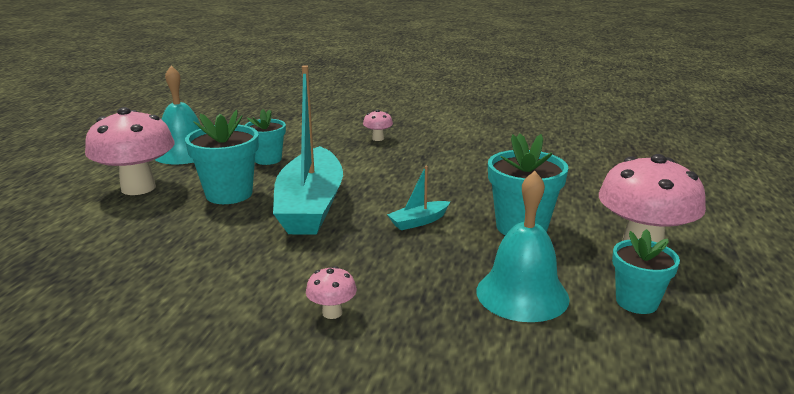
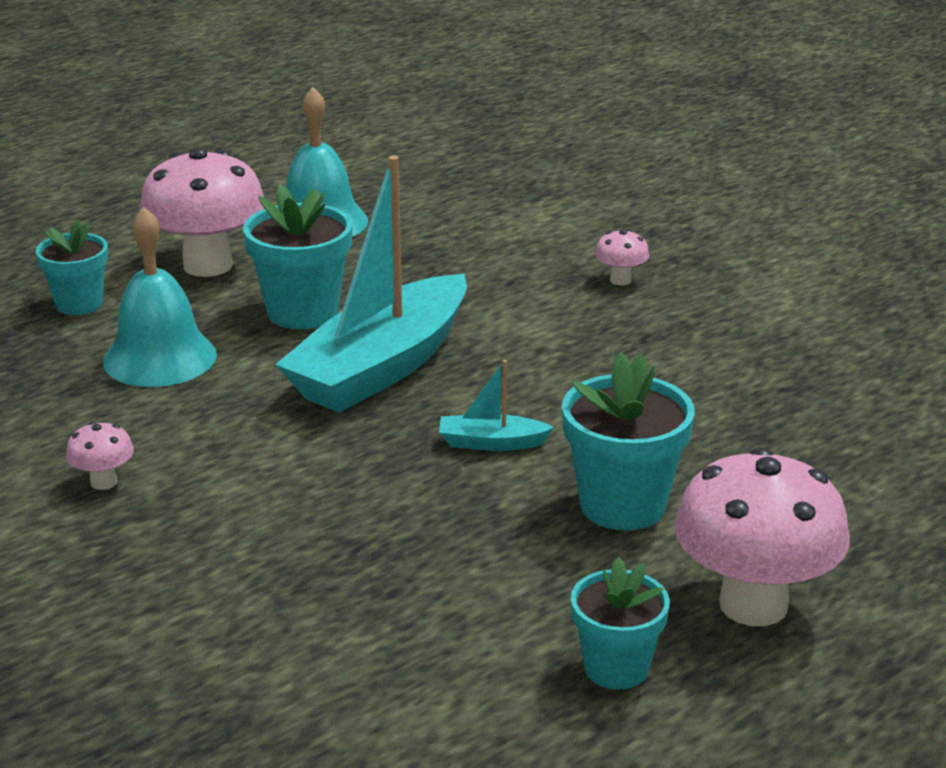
camera: 35 degrees right, 5 degrees up
(268, 159) = (414, 269): turquoise flower pot -> turquoise flower pot (79, 304)
(332, 312) = (236, 522): pink mushroom -> pink mushroom (103, 482)
(522, 294) = (482, 594): turquoise bell -> turquoise bell (160, 358)

